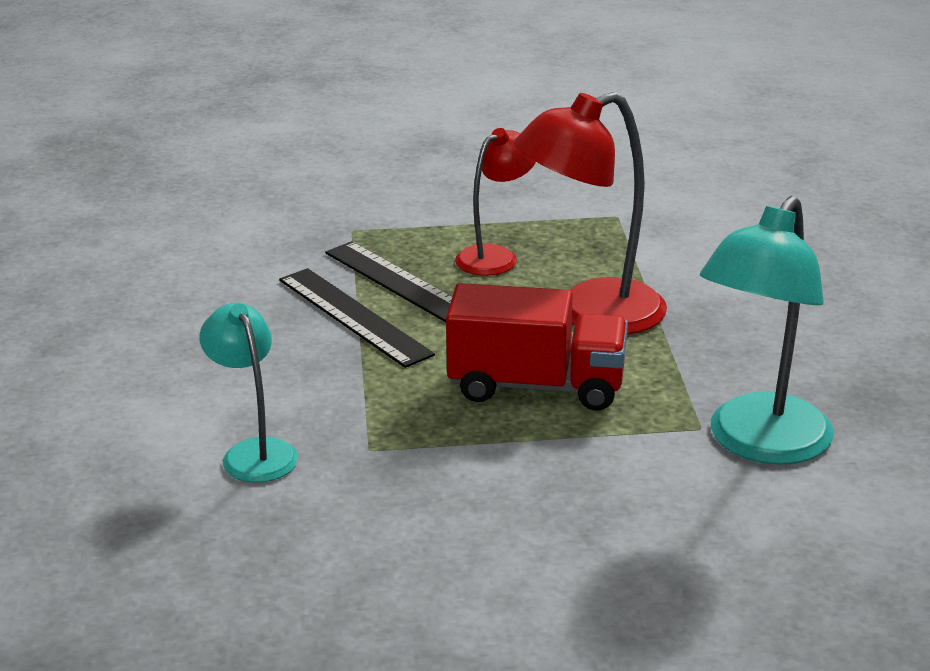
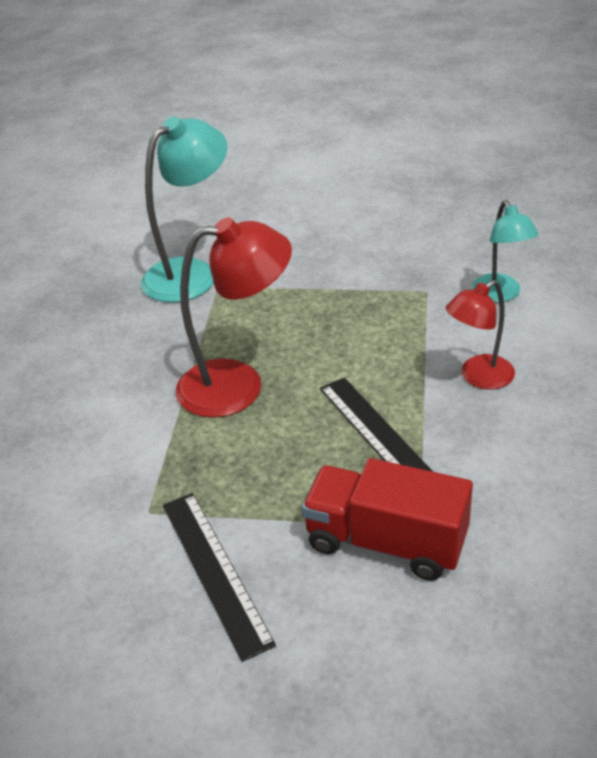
camera: 165 degrees left, 10 degrees up
(353, 316) = (428, 404): black ruler -> black ruler (215, 571)
(495, 256) = (288, 464): red lamp -> red lamp (478, 377)
(536, 386) = (306, 325): red truck -> red truck (386, 541)

